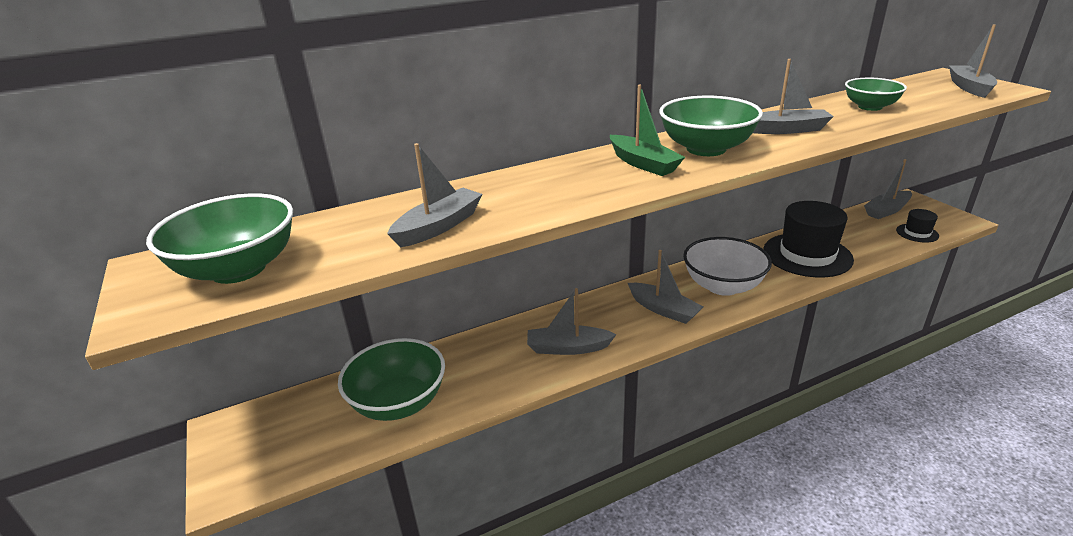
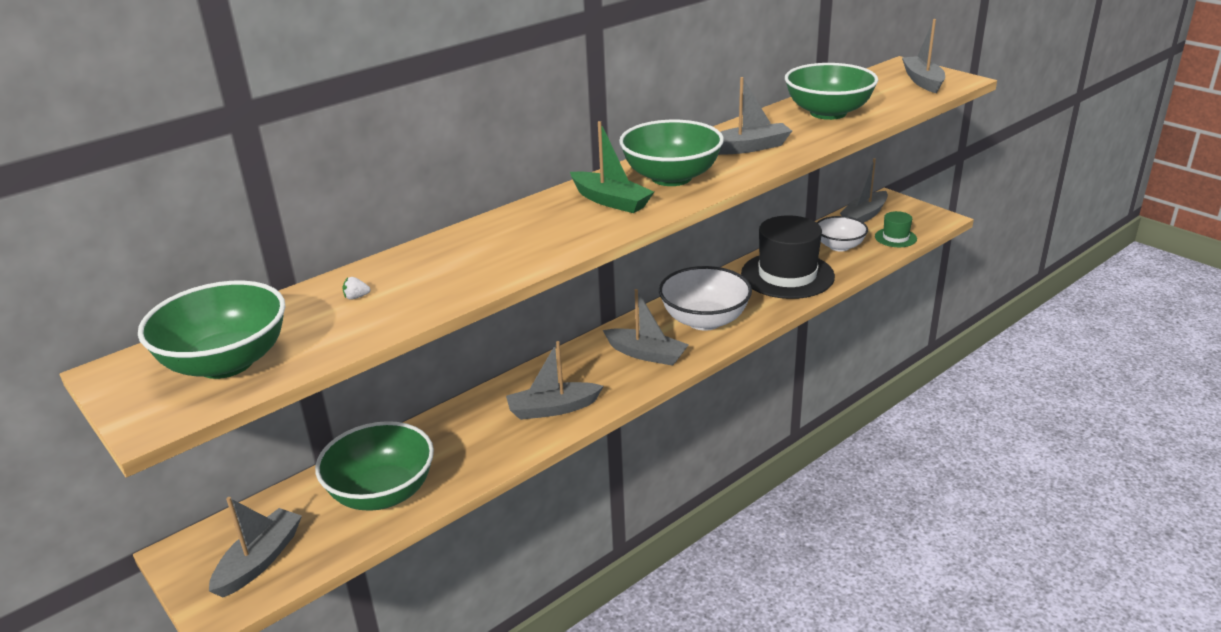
camera: 15 degrees left, 0 degrees up
(381, 224) = (356, 297): none -> white strawberry
(439, 226) = (421, 293): grey boat -> grey boat (259, 560)
(860, 235) = (839, 246): none -> white bowl
(870, 107) = (828, 113): green bowl -> green bowl, size x1.57
(917, 233) = (895, 238): black hat -> green hat

